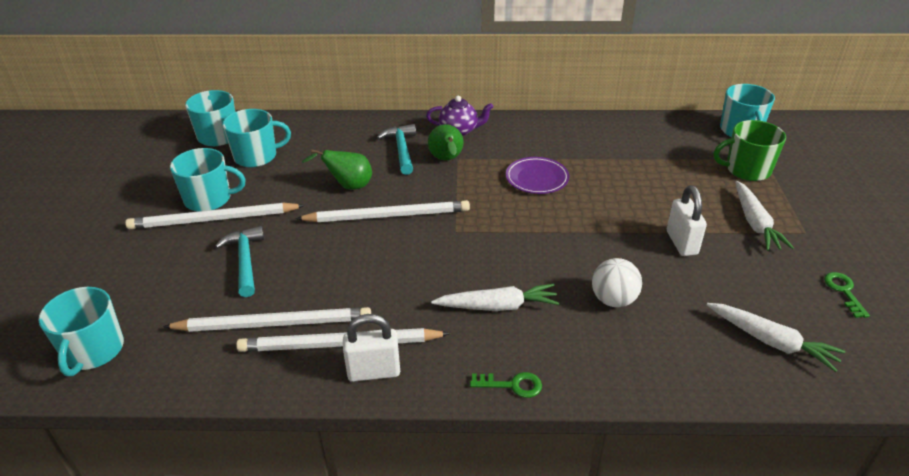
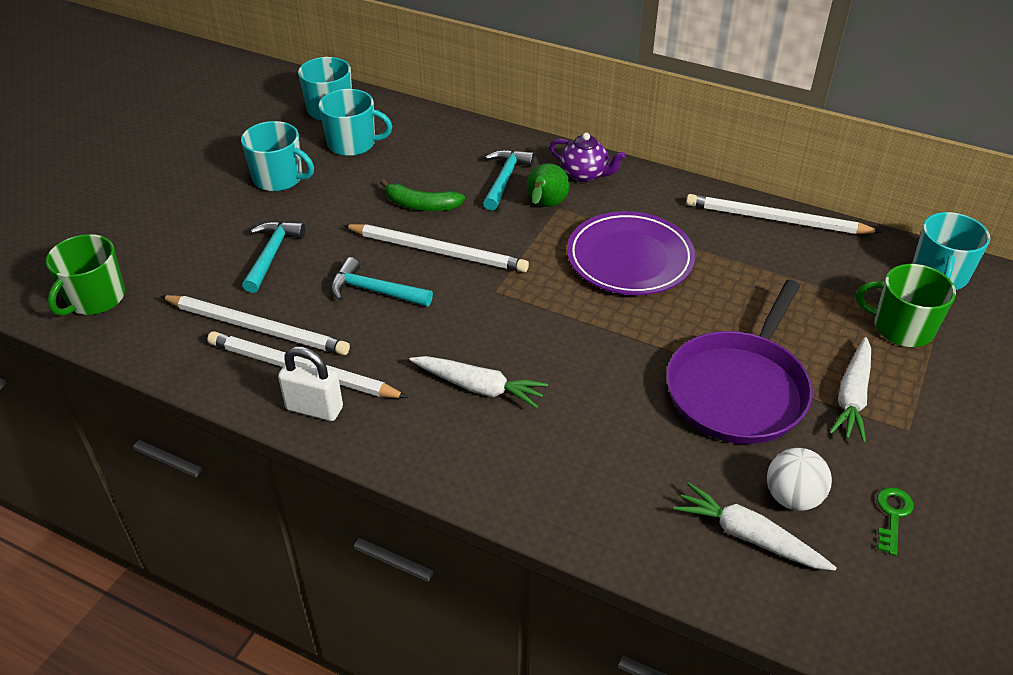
camera: 25 degrees right, 5 degrees up
(93, 351) = (95, 298): turquoise mug -> green mug
(213, 219) = (270, 202): white pencil -> white pencil (776, 219)
(348, 186) = (421, 205): green pear -> green banana
(358, 261) = (375, 291): none -> turquoise hammer
(512, 385) = (433, 472): green key -> none
(537, 178) = (629, 259): purple plate -> purple plate, size x1.63
(613, 300) = (606, 425): white ball -> white ball (792, 497)
(681, 243) = (739, 389): white padlock -> purple pan
(771, 341) = (749, 536): white carrot -> white carrot turned 150 degrees clockwise

